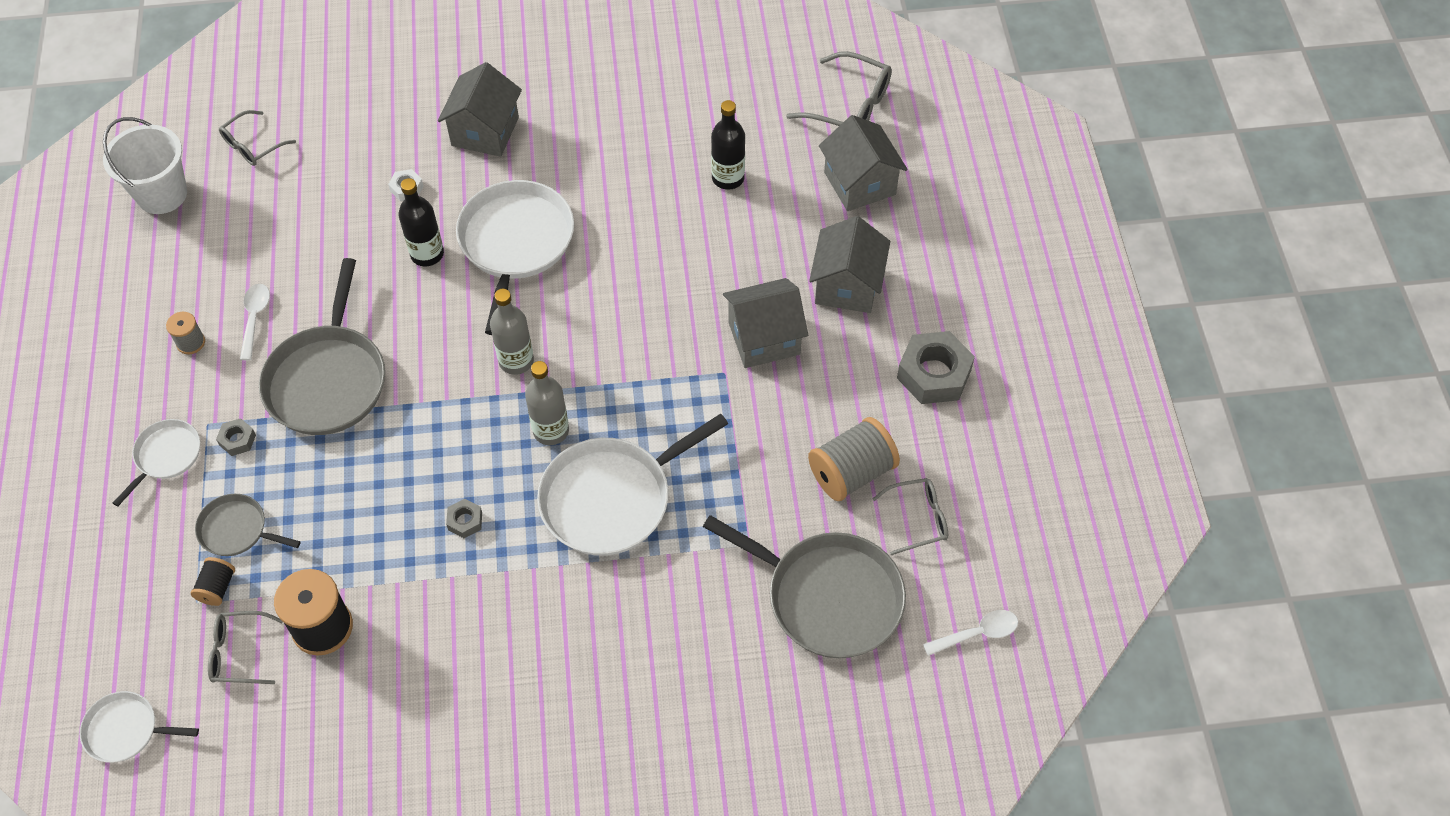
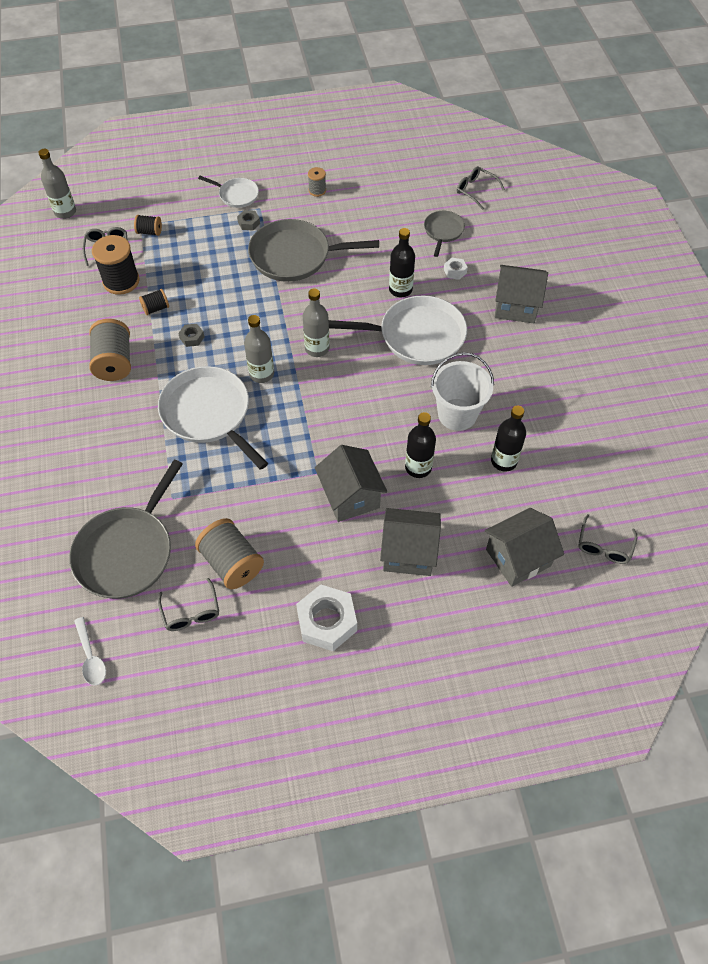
camera: 85 degrees right, 0 degrees up
(126, 730) = (65, 212): white pan -> grey bottle
(162, 194) = (427, 157): white bucket -> white bucket (457, 414)
(237, 530) = (187, 233): grey pan -> grey pan (443, 231)
(255, 318) = (338, 215): white spoon -> none
(394, 573) = (156, 308): none -> black spool
(494, 629) = (114, 362): none -> grey spool
(728, 264) = (418, 467): none -> black bottle
(849, 105) = (604, 546): grey glasses -> grey glasses, size x0.64
(933, 374) = (327, 621): grey nut -> white nut

